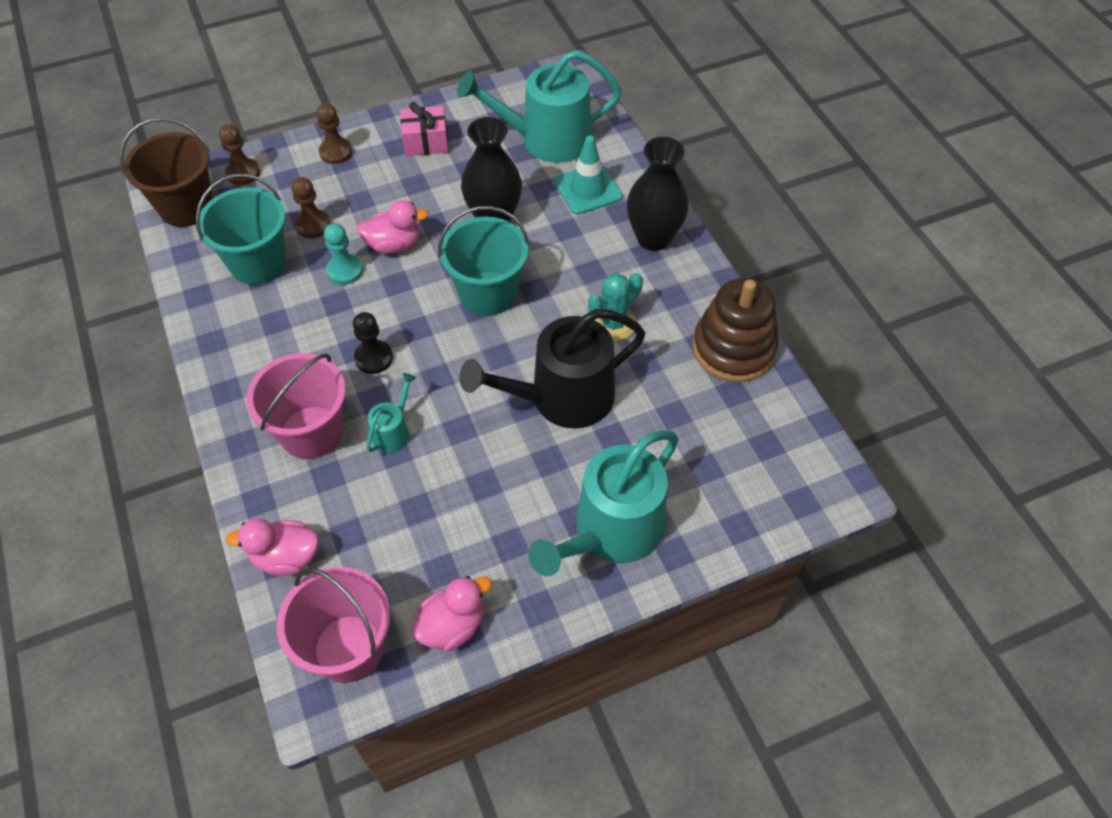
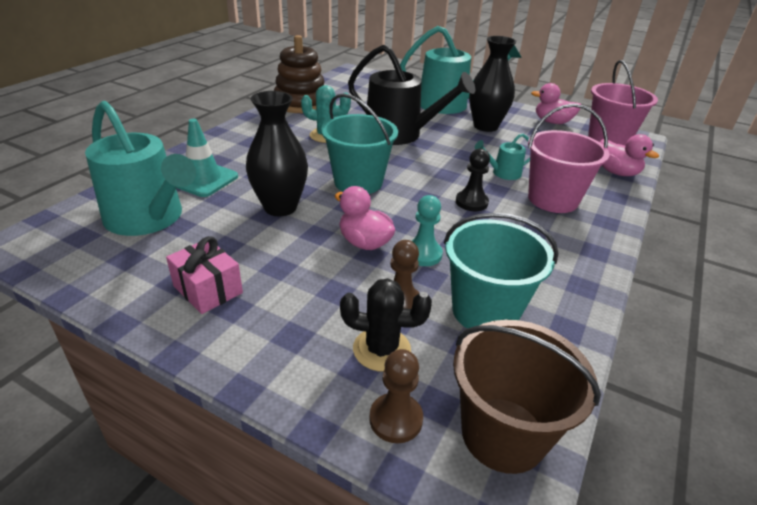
camera: 130 degrees left, 20 degrees down
(289, 194) = (381, 349): none -> black cactus
(336, 152) = (282, 352): brown pawn -> none
(653, 238) = (234, 143): black vase -> black vase (485, 126)

